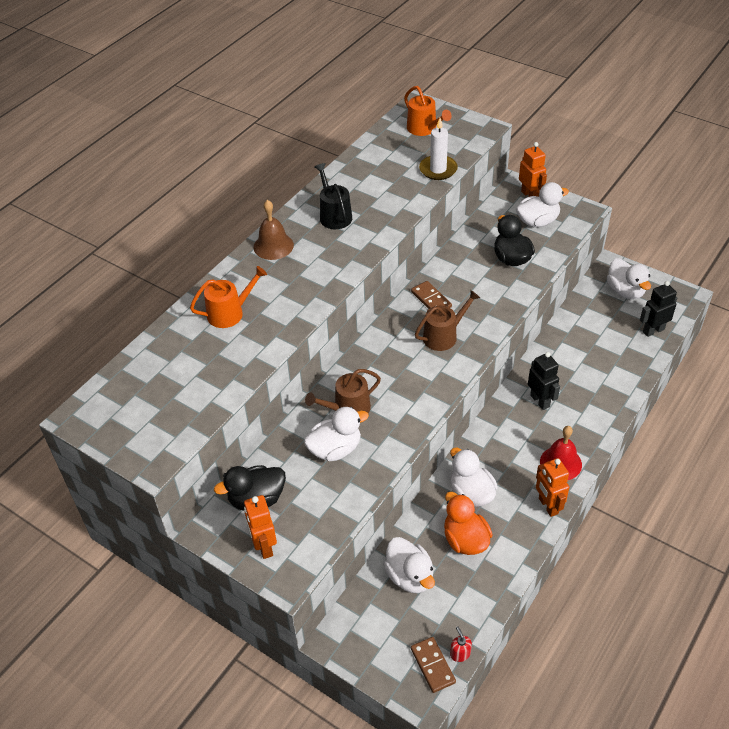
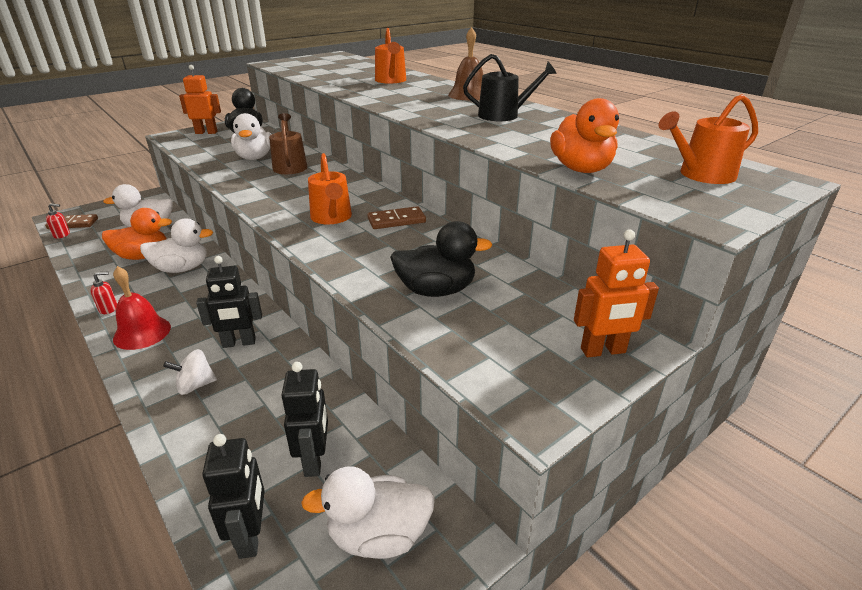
camera: 105 degrees right, 15 degrees down
(438, 169) = (581, 169): white candle -> orange duck
(443, 336) = (332, 217): brown watering can -> orange watering can
(537, 221) = (520, 340): white duck -> none
(548, 506) = (109, 308): orange robot -> red soap dispenser
(588, 401) = (195, 385): none -> white spinning top
(603, 325) = (314, 460): none -> black robot

